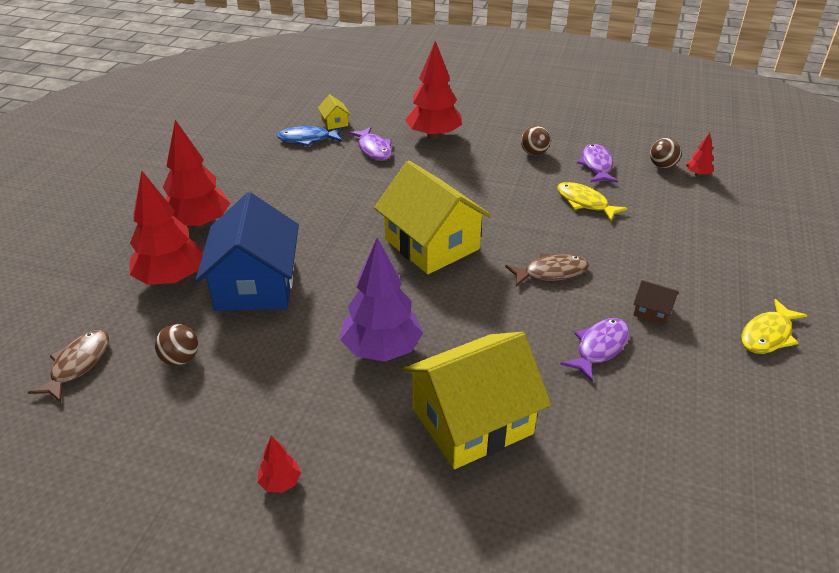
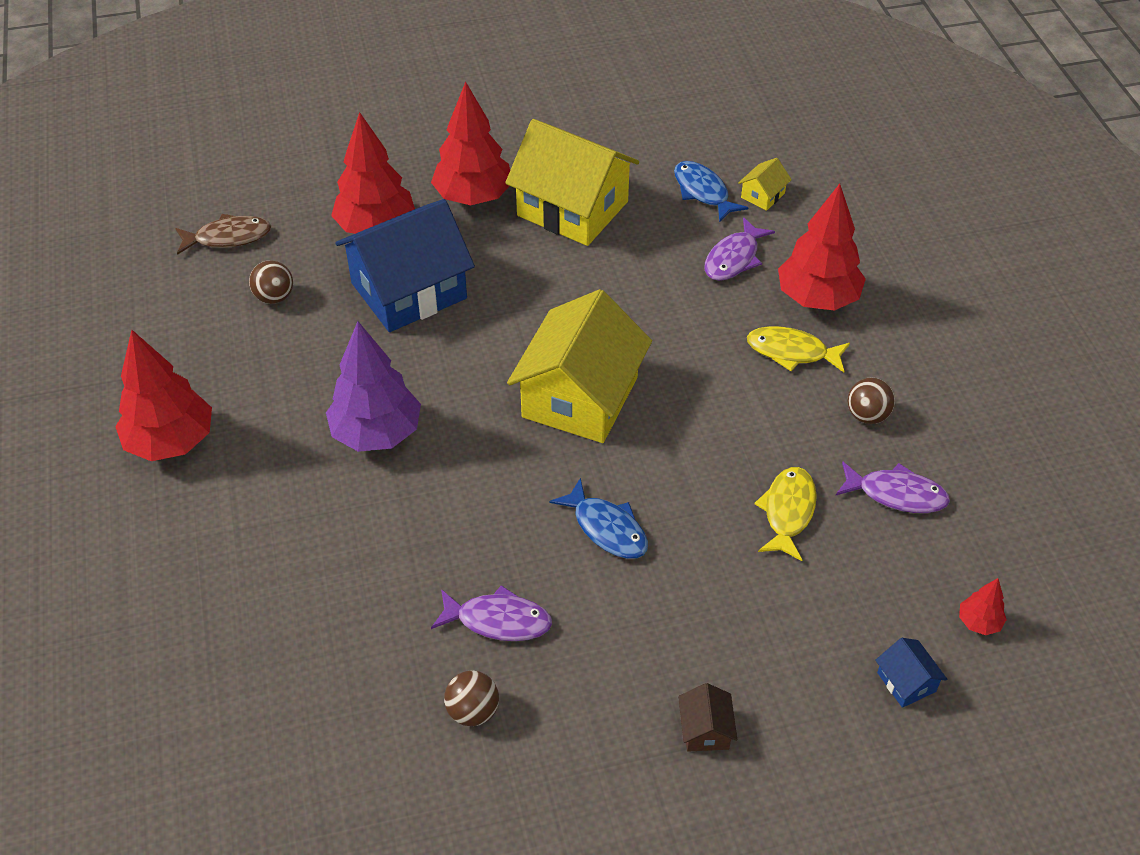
camera: 60 degrees right, 10 degrees up
(280, 482) = (171, 442): red tree -> red tree, size x2.23
(472, 421) = (319, 548): yellow house -> yellow house (572, 208)
(551, 273) = (607, 528): brown fish -> blue fish
(596, 165) = (896, 494): purple fish -> purple fish turned 45 degrees clockwise
(652, 312) = (600, 654): brown house -> brown house (705, 730)
(662, 166) = (964, 572): brown ball -> brown ball (473, 711)
(726, 210) = (906, 682): none -> blue house
(768, 335) = (637, 792): yellow fish -> yellow fish (792, 352)

